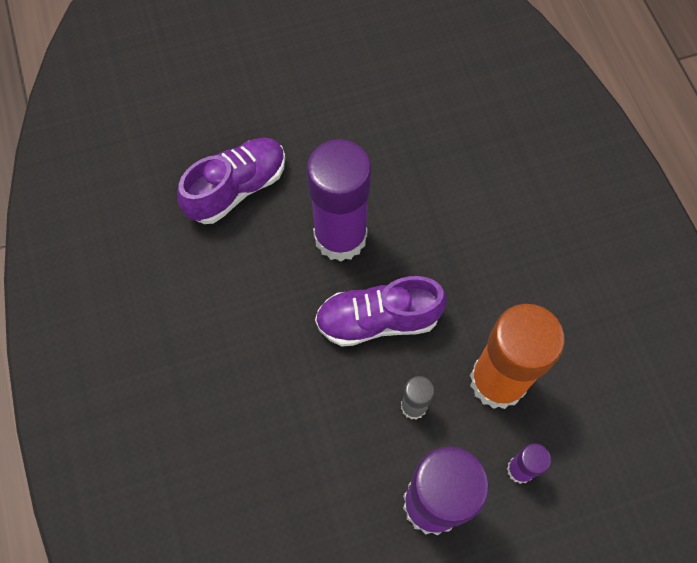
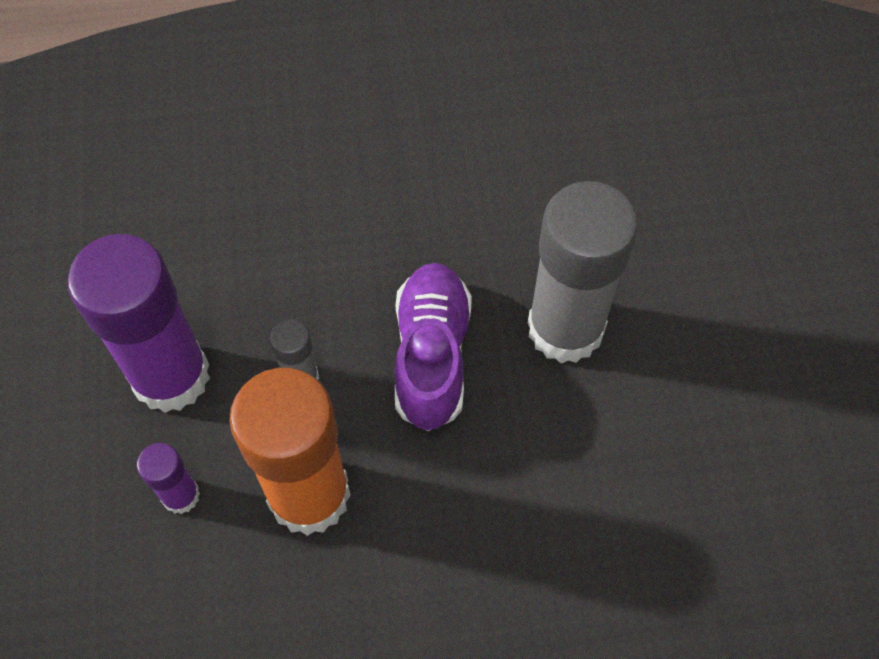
camera: 100 degrees right, 5 degrees down
(237, 188) = (657, 212): purple shoe -> none
(340, 237) = (565, 328): purple glue stick -> grey glue stick

